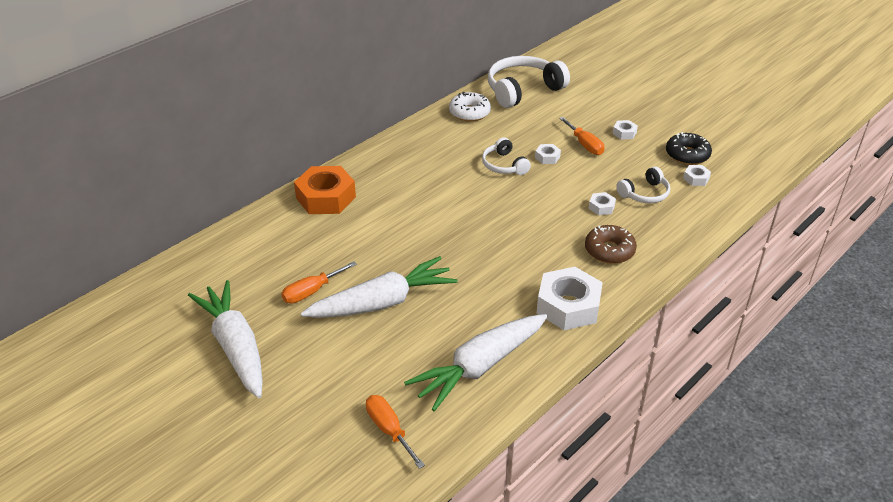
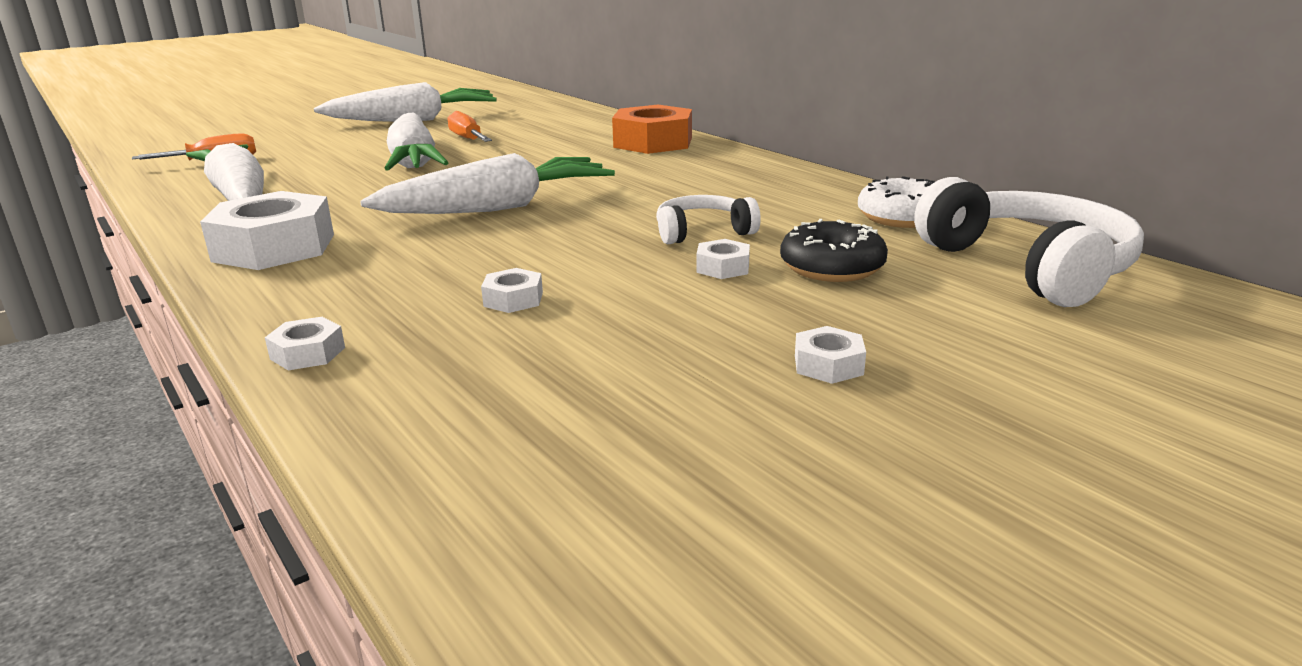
camera: 100 degrees right, 15 degrees down
(481, 238) = (498, 208): none -> white carrot
(585, 145) = (770, 308): orange screwdriver -> none
(609, 250) = (370, 291): brown donut -> none
(644, 194) = (531, 352): white headphones -> none
(687, 155) = (692, 450): black donut -> black donut (832, 267)
(696, 178) = (557, 441): white nut -> white nut (308, 353)

